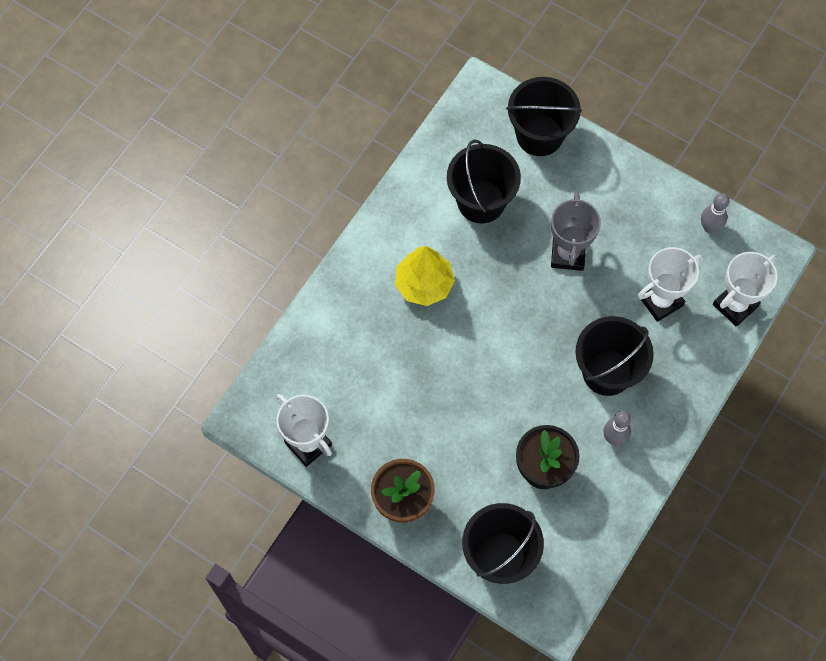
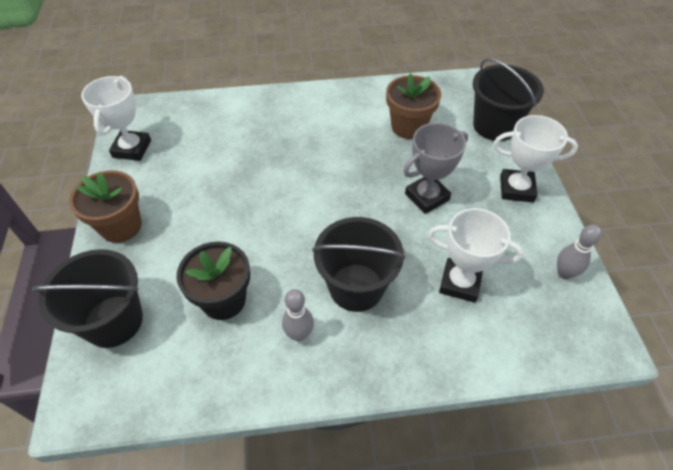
camera: 50 degrees right, 15 degrees down
(424, 284) = (313, 135): yellow tree -> none
(481, 201) = (408, 127): black bucket -> brown flower pot
(735, 305) = (522, 344): white trophy -> white trophy (516, 189)

